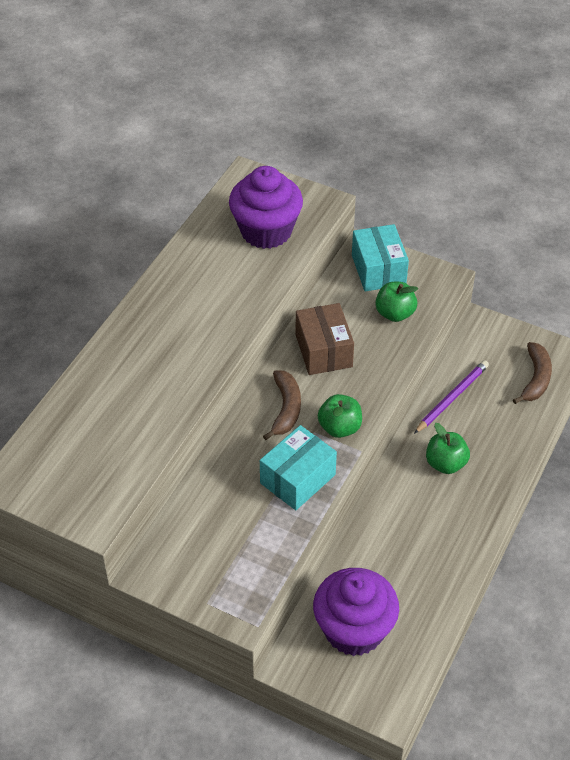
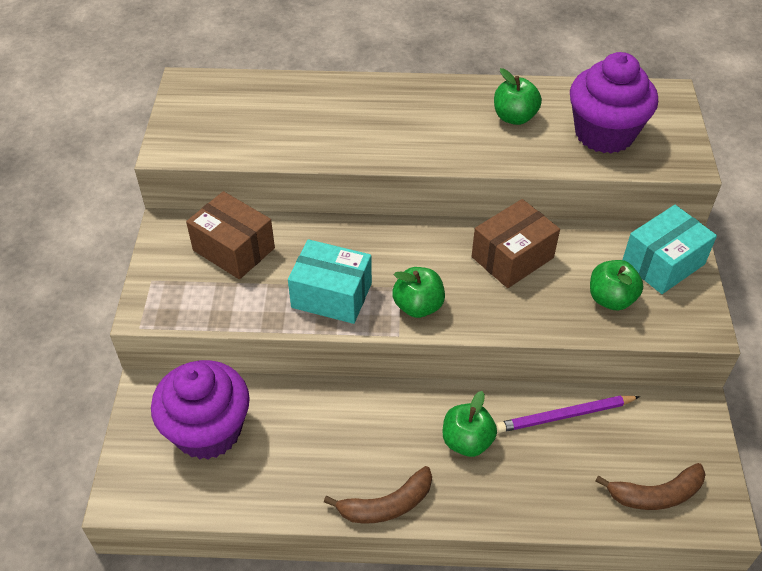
camera: 65 degrees right, 0 degrees up
(206, 530) = (234, 249): none -> brown box
(212, 273) = (514, 117): none -> green apple
(286, 409) = (415, 255): brown banana -> brown banana (387, 505)
(452, 398) = (564, 416): purple pencil -> purple pencil turned 150 degrees clockwise

